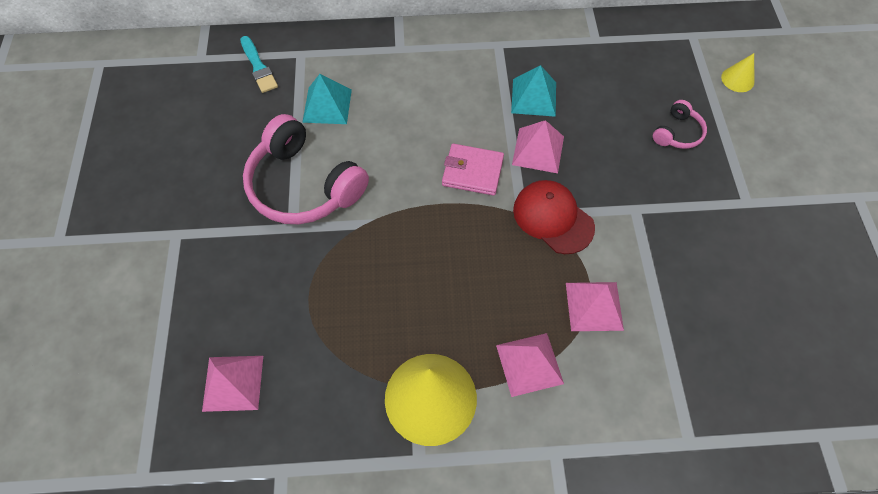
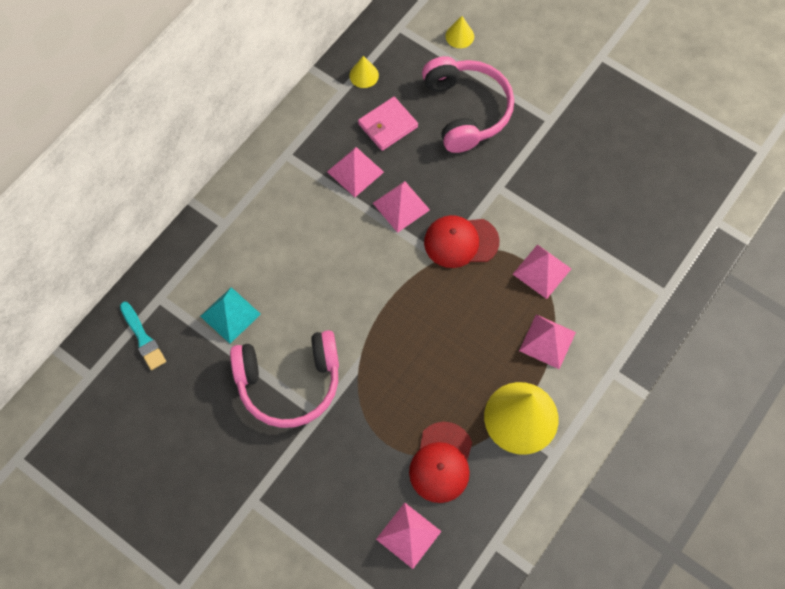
camera: 50 degrees left, 5 degrees up
(258, 67) = (143, 338): turquoise brush -> turquoise brush turned 45 degrees clockwise
(326, 359) = (441, 462): none -> red cap
(472, 171) = (380, 261): pink wallet -> pink wallet (387, 125)
(533, 97) = (355, 171): turquoise pyramid -> pink pyramid
(623, 43) = (364, 75): none -> yellow cone
(677, 133) = (466, 110): pink headphones -> pink headphones, size x2.11

